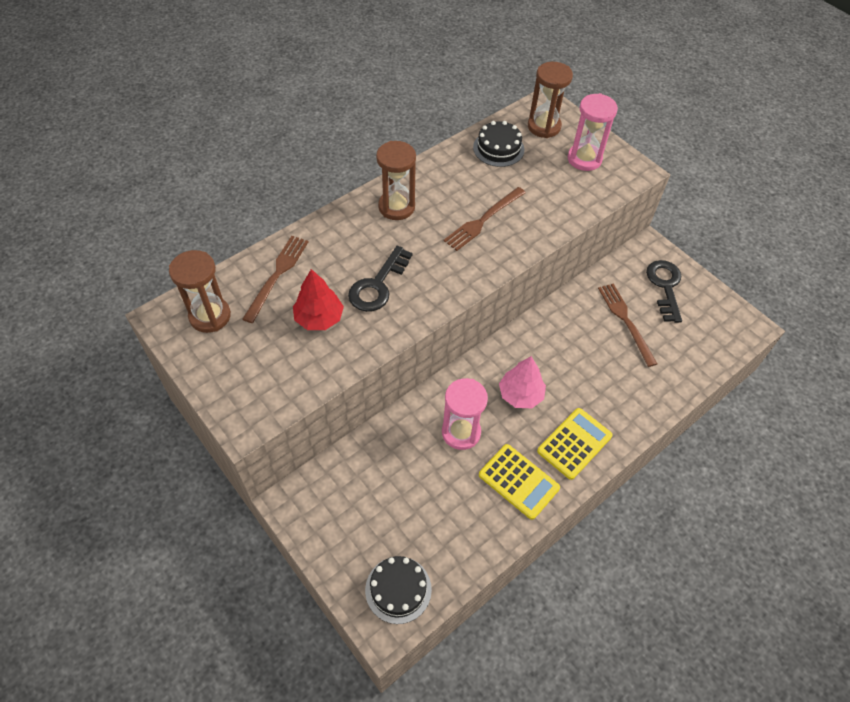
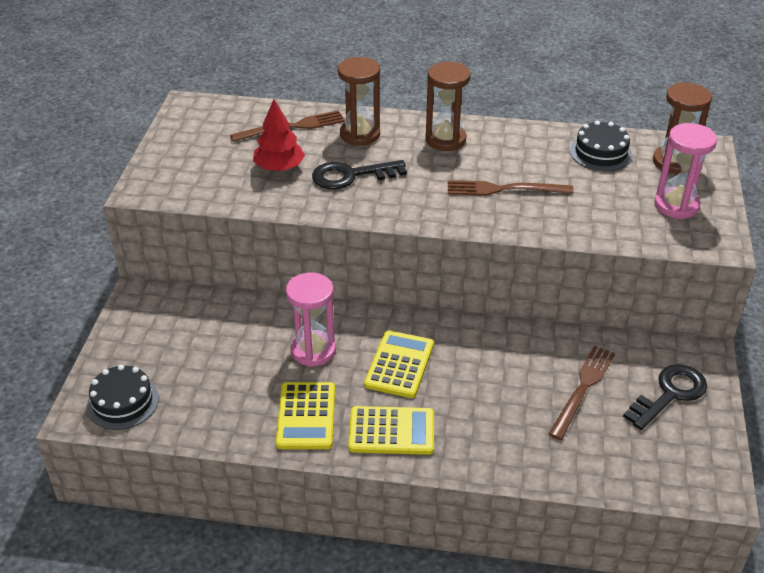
camera: 50 degrees right, 15 degrees down
(210, 316) = (215, 122): brown hourglass -> brown hourglass (360, 134)
(520, 394) = (399, 365): pink tree -> yellow calculator

